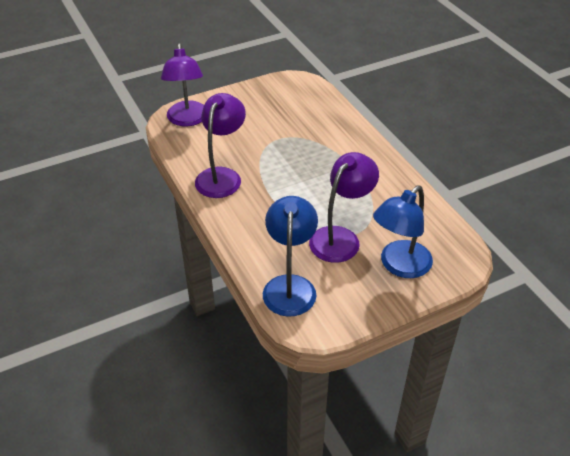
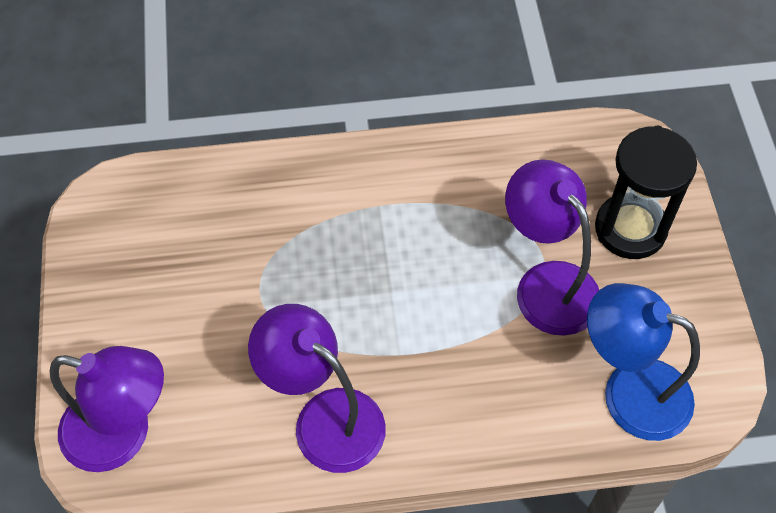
camera: 70 degrees left, 15 degrees up
(399, 266) = (630, 229): blue lamp -> black hourglass

